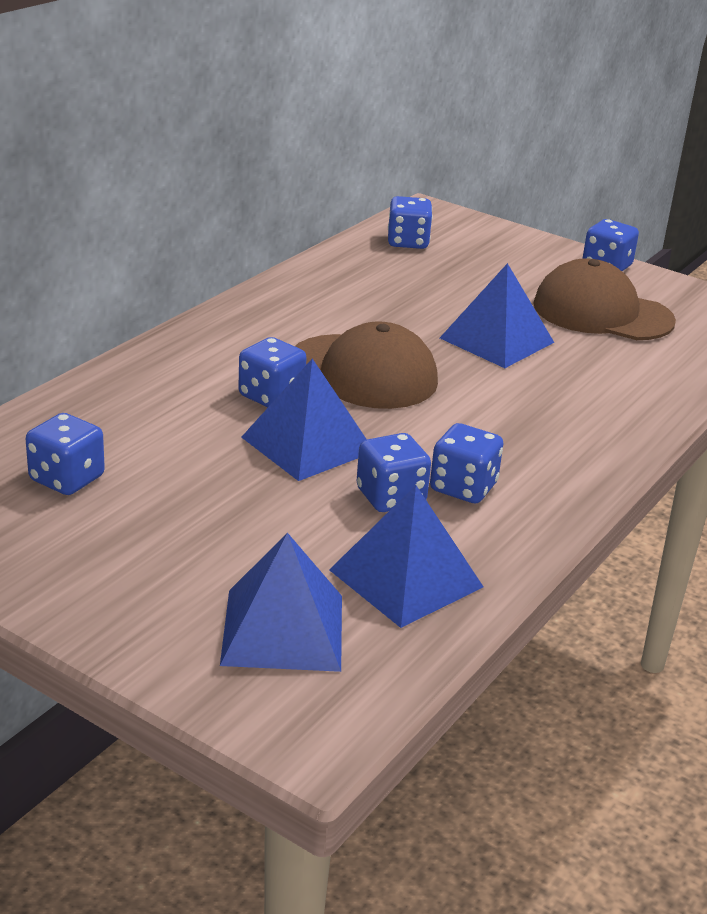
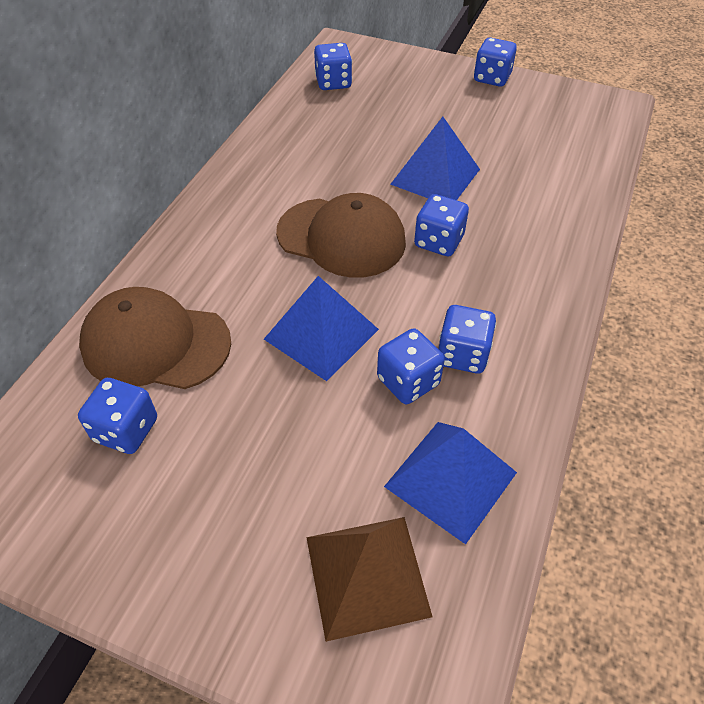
camera: 10 degrees left, 20 degrees up
(271, 396) = (275, 283): blue dice -> blue dice (438, 241)
(283, 629) = (367, 575): blue pyramid -> brown pyramid
(602, 313) = (505, 129): brown cap -> brown cap (155, 344)

